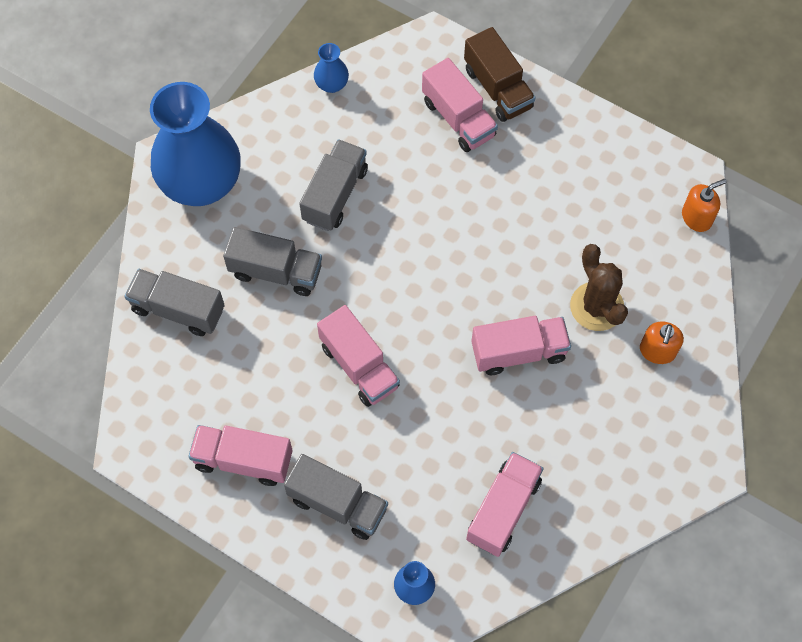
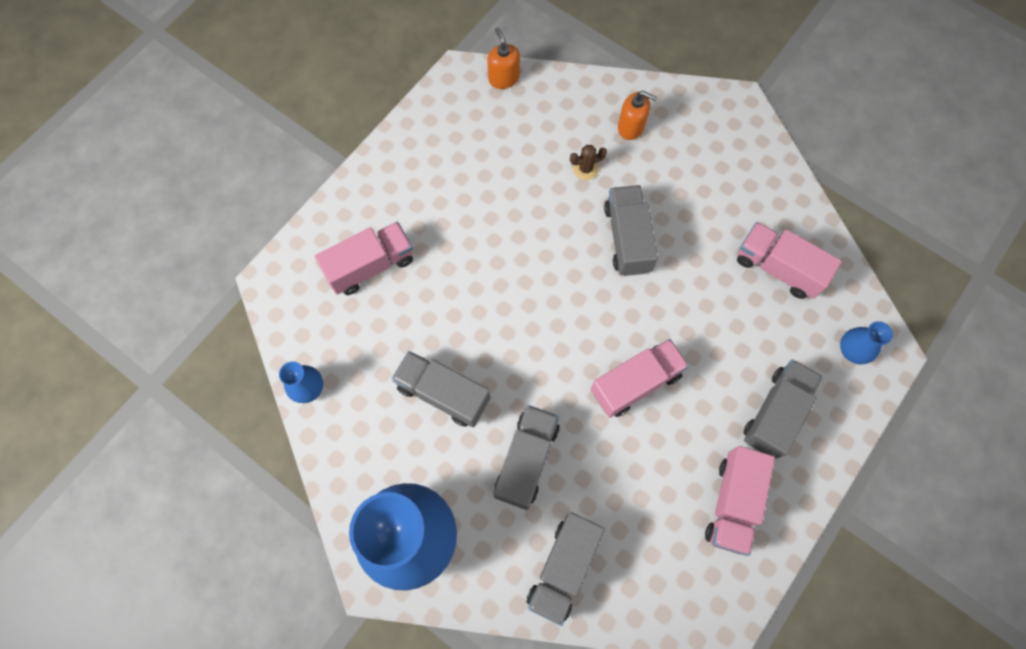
camera: 85 degrees left, 5 degrees up
(497, 88) = (341, 226): brown truck -> none
(518, 352) = (627, 238): pink truck -> grey truck
(596, 306) = (585, 169): brown cactus -> brown cactus, size x0.52

